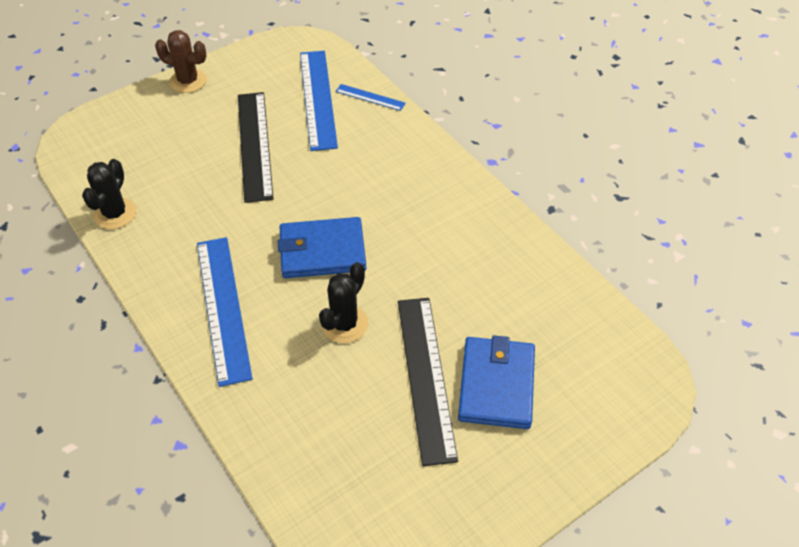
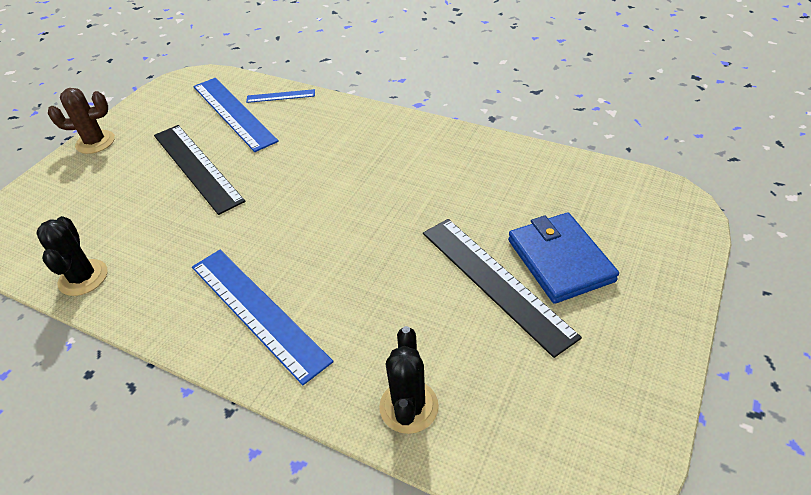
camera: 25 degrees left, 5 degrees down
(322, 251) = (323, 223): blue wallet -> none
(344, 324) = (388, 273): black cactus -> black cactus (409, 407)

